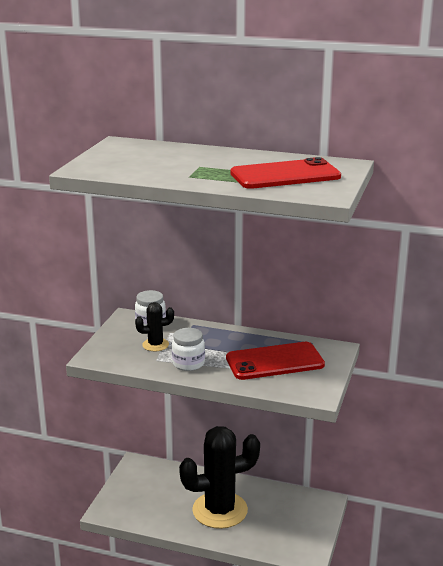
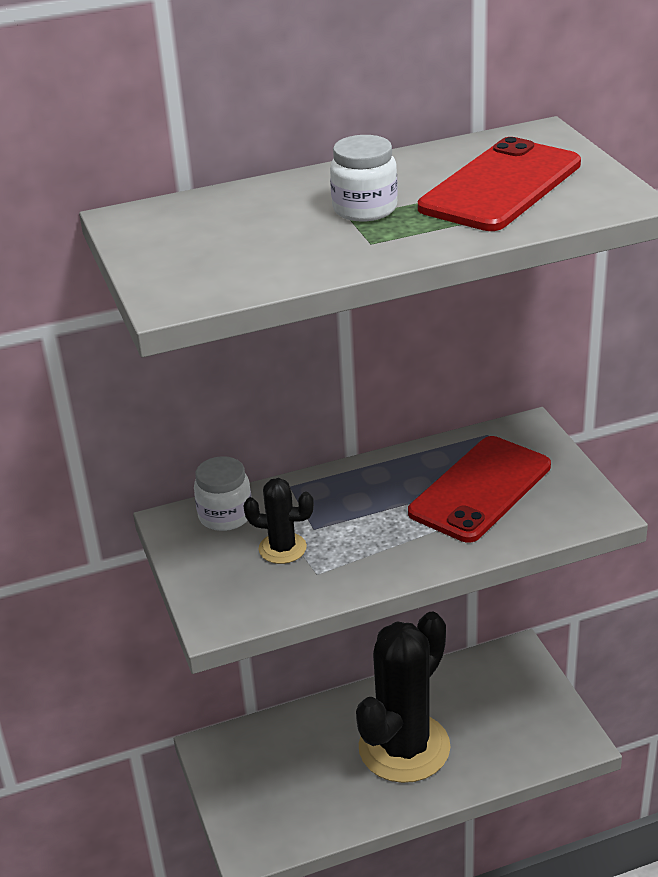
camera: 35 degrees left, 10 degrees up
(155, 345) = (282, 548): black cactus -> black cactus turned 60 degrees clockwise
(188, 363) = (371, 554): white jar -> white jar (365, 209)

